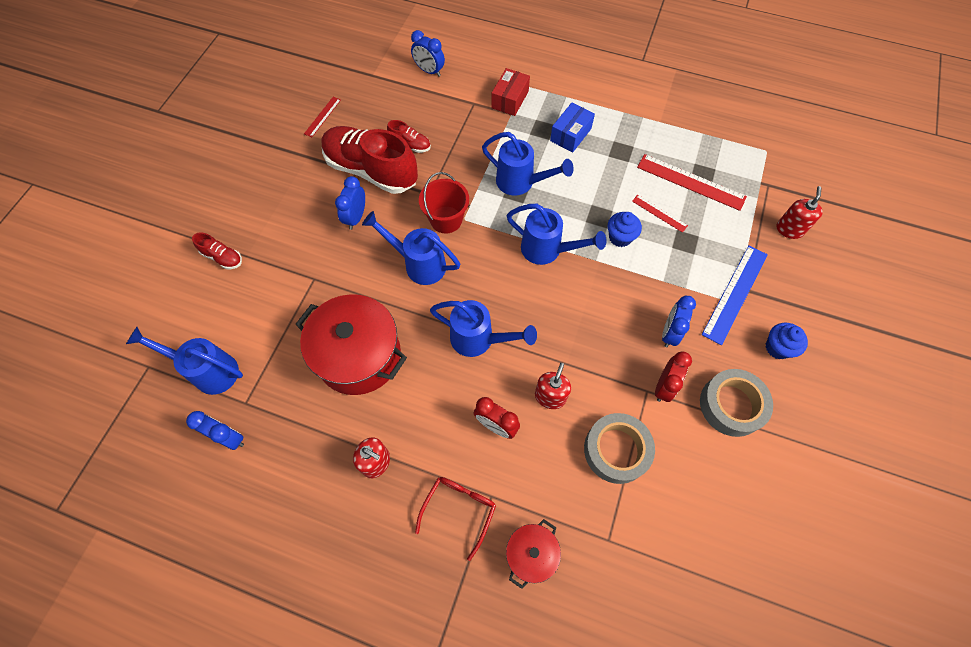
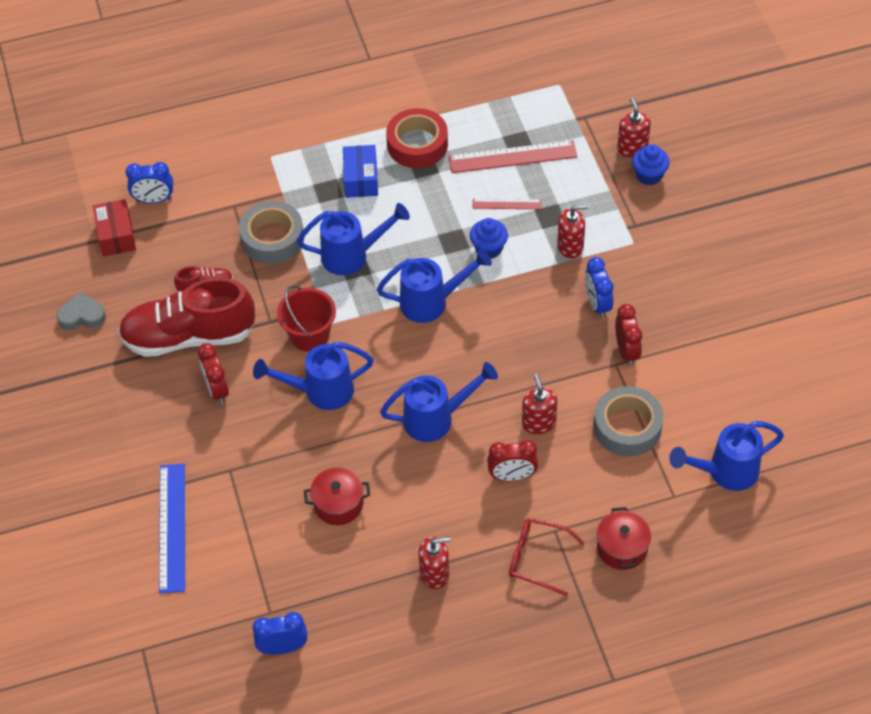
camera: 35 degrees left, 10 degrees down
(208, 371) = (206, 612): blue watering can -> blue watering can (725, 472)
(223, 257) = (115, 512): red shoe -> none
(322, 116) = (82, 316): red ruler -> grey heart
(356, 217) = (217, 390): blue clock -> red clock
(359, 355) = (338, 504): red pot -> red pot, size x0.51
(459, 510) = (537, 559): red glasses -> red glasses turned 60 degrees counterclockwise
(510, 99) = (268, 180): red box -> red box (116, 235)
(629, 134) = (417, 144): none -> red tape
(683, 274) = (570, 246): none -> red soap dispenser
(731, 405) = (692, 330): grey tape -> grey tape (272, 238)
(735, 293) = (627, 235): blue ruler -> blue ruler (172, 527)
(777, 348) = (695, 259): blue cupcake -> blue cupcake (649, 175)

